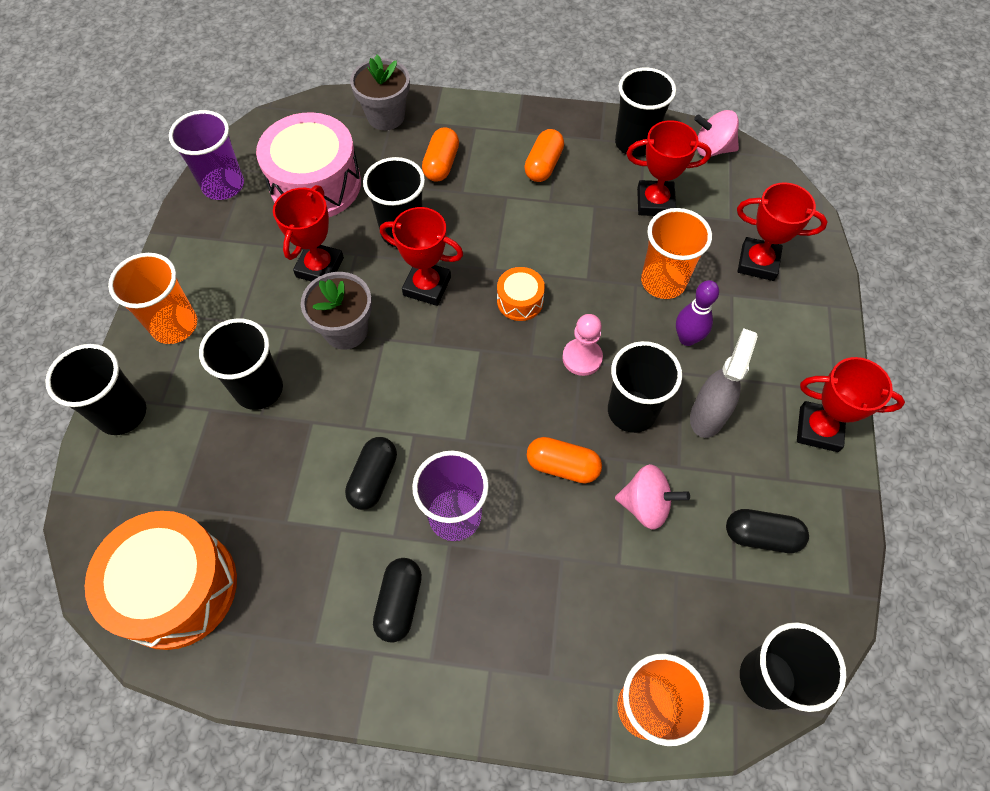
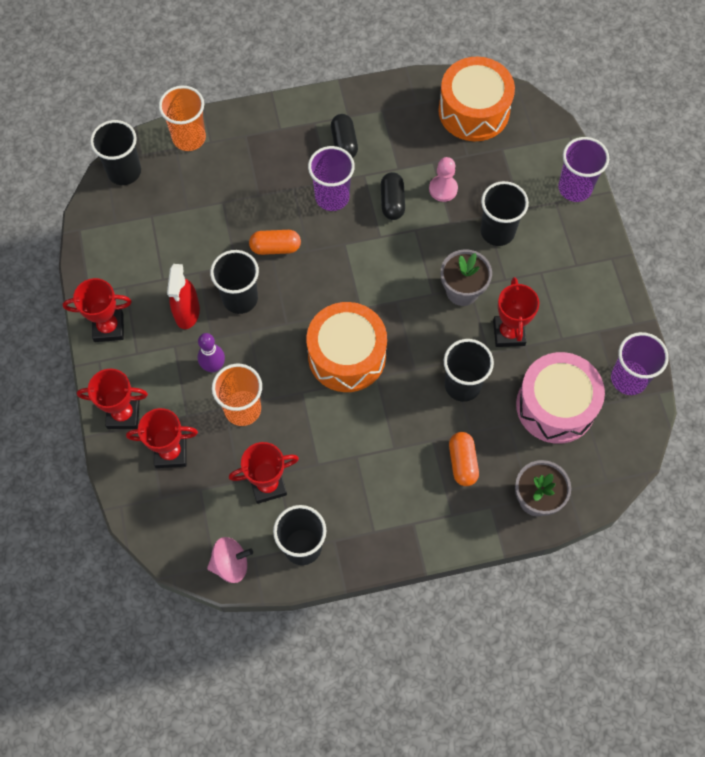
camera: 160 degrees right, 5 degrees up
(122, 414) = (575, 188): black cup -> purple cup
(174, 325) = (584, 255): orange cup -> none
(427, 286) = (421, 344): red trophy -> red trophy (123, 414)
(520, 301) = (347, 355): orange drum -> orange drum, size x2.12
(543, 165) = (375, 492): orange capsule -> none
(582, 358) = (286, 326): pink pawn -> pink pawn (443, 189)
(645, 505) = (215, 241): pink spinning top -> none
(707, 415) = (187, 313): grey spray bottle -> red spray bottle
(761, 536) = (138, 246): black capsule -> none

